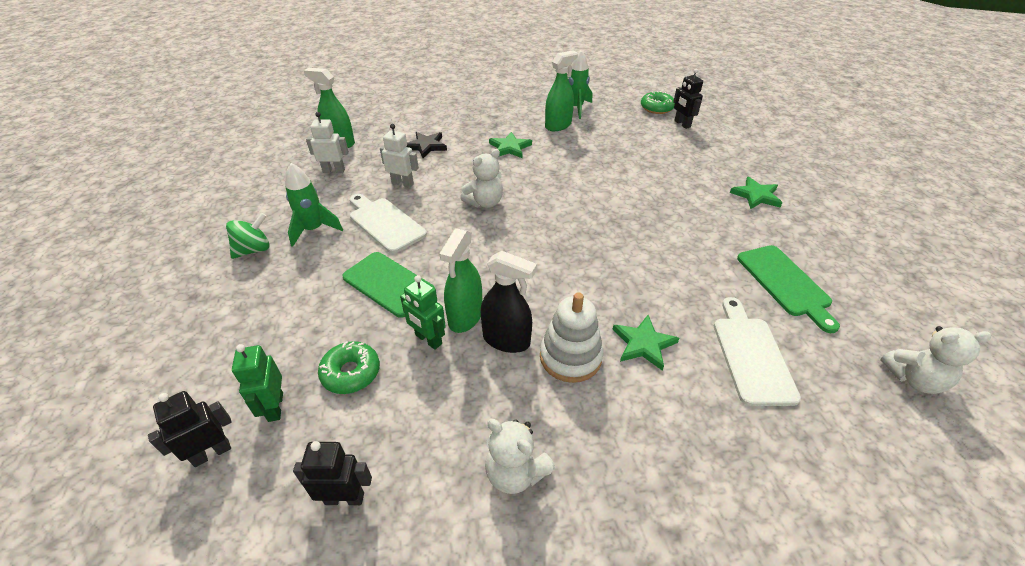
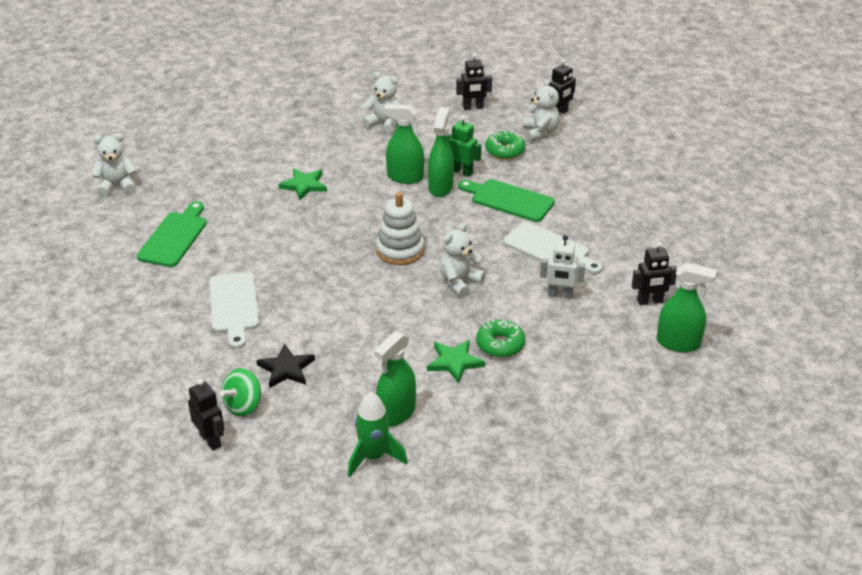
camera: 170 degrees right, 5 degrees down
(254, 250) = (649, 213): green spinning top -> green spinning top (243, 406)
(275, 407) = (540, 132): green robot -> white teddy bear
(314, 230) = (612, 236): green rocket -> none
(334, 171) = (650, 301): white robot -> black robot
(426, 146) = (564, 351): black star -> black star (286, 369)
(506, 340) = (405, 177): black spray bottle -> green spray bottle
(570, 357) = (357, 173): white stacking toy -> white stacking toy (400, 250)
(656, 108) = (242, 475): green donut -> green donut (500, 344)
(751, 355) = (226, 187): white cutting board -> white cutting board (234, 306)
(756, 195) = (157, 325): green star -> none
(785, 283) = (174, 237): green cutting board -> green cutting board turned 45 degrees clockwise

